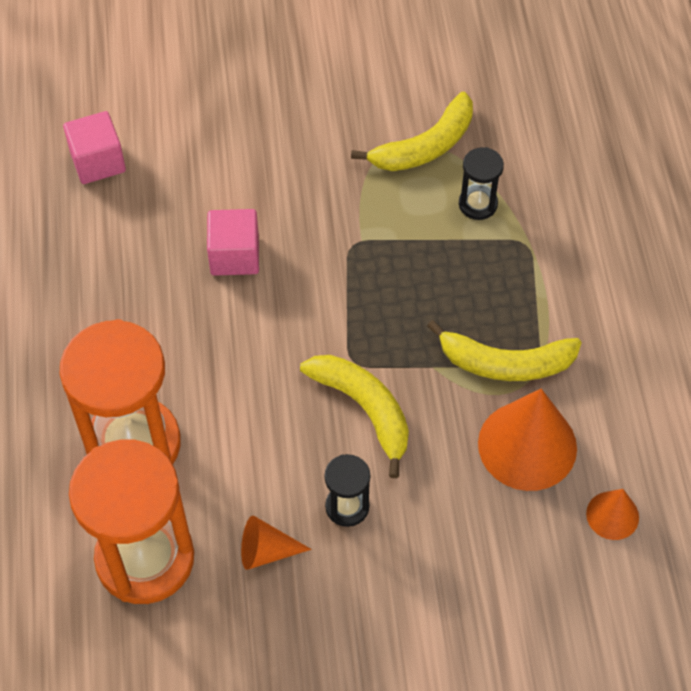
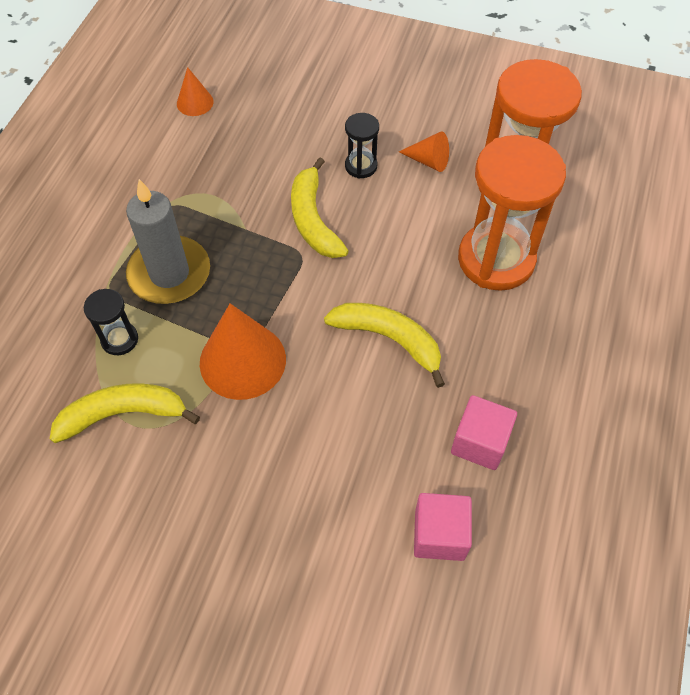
camera: 155 degrees left, 0 degrees up
(234, 255) = (351, 378): pink cube -> pink cube (480, 442)
(478, 285) = (169, 273): none -> grey candle
(506, 363) = (192, 211): yellow banana -> yellow banana (389, 339)
(527, 445) = (217, 157): orange cone -> orange cone (242, 360)

